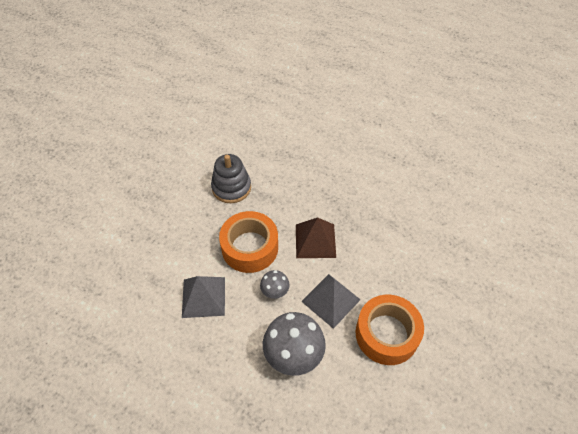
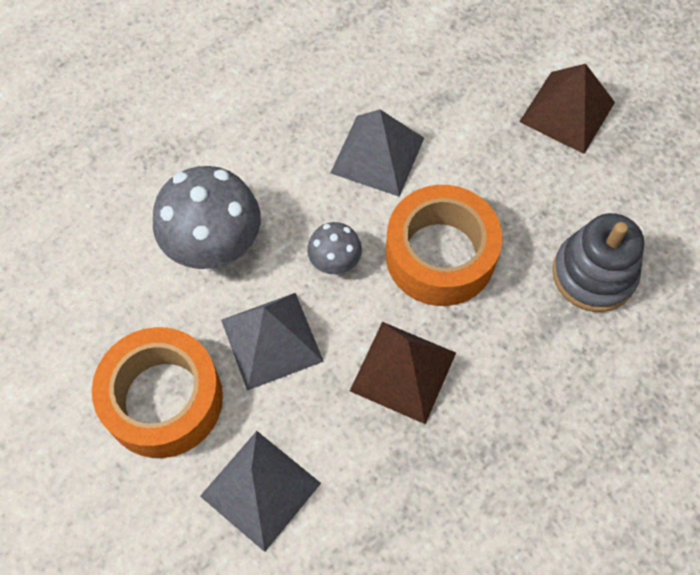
camera: 115 degrees right, 10 degrees up
(143, 223) = (567, 112): none -> brown pyramid
(399, 273) = (260, 489): none -> grey pyramid

